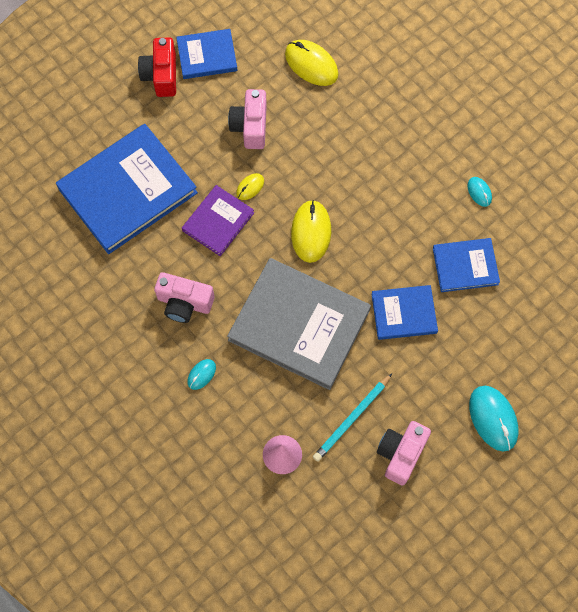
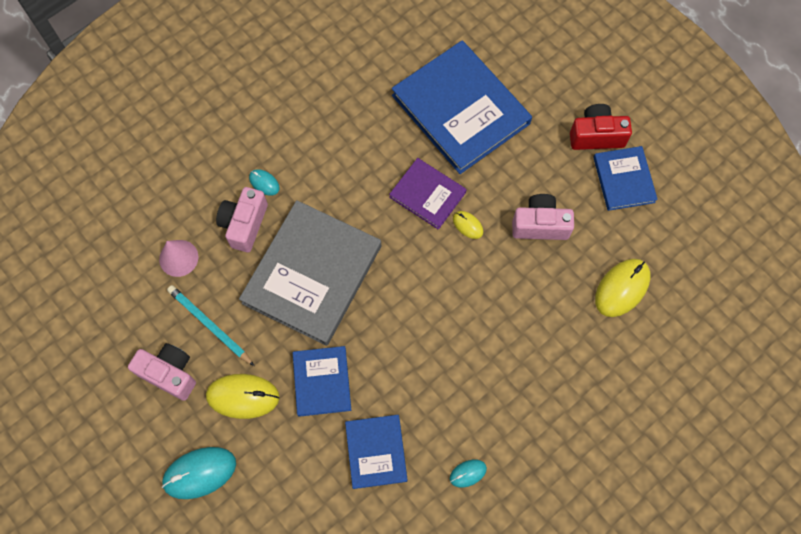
camera: 90 degrees right, 0 degrees up
(184, 303) = (339, 165): pink camera -> pink camera (244, 224)
(311, 232) = (416, 286): yellow mouse -> yellow mouse (243, 396)

